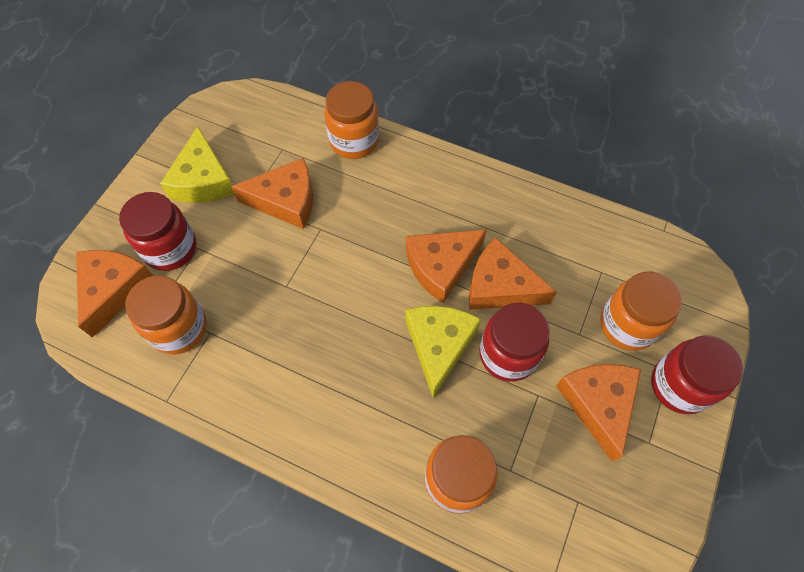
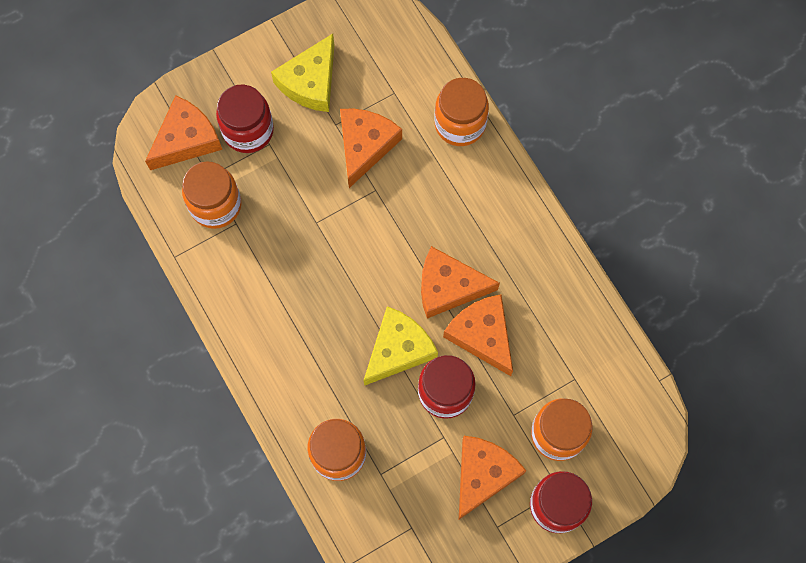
camera: 35 degrees right, 10 degrees up
(286, 200) = (365, 145): orange cheese -> orange cheese turned 105 degrees counterclockwise

